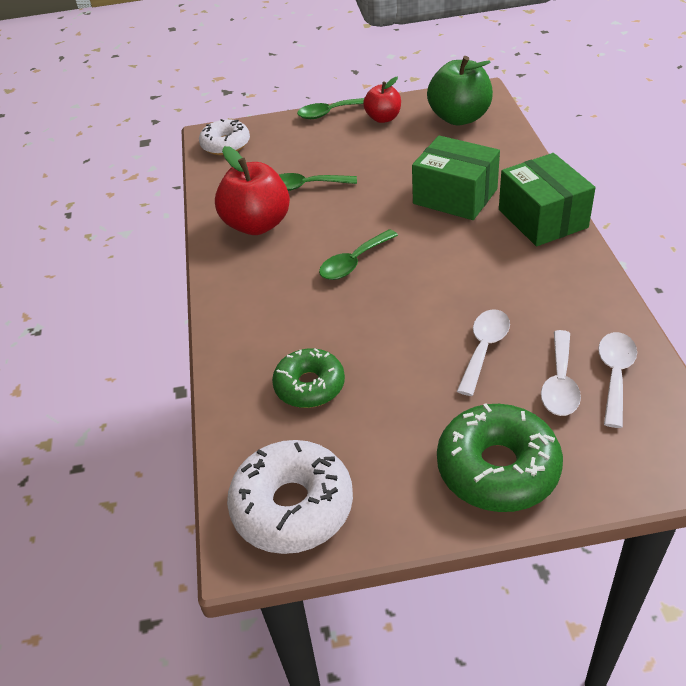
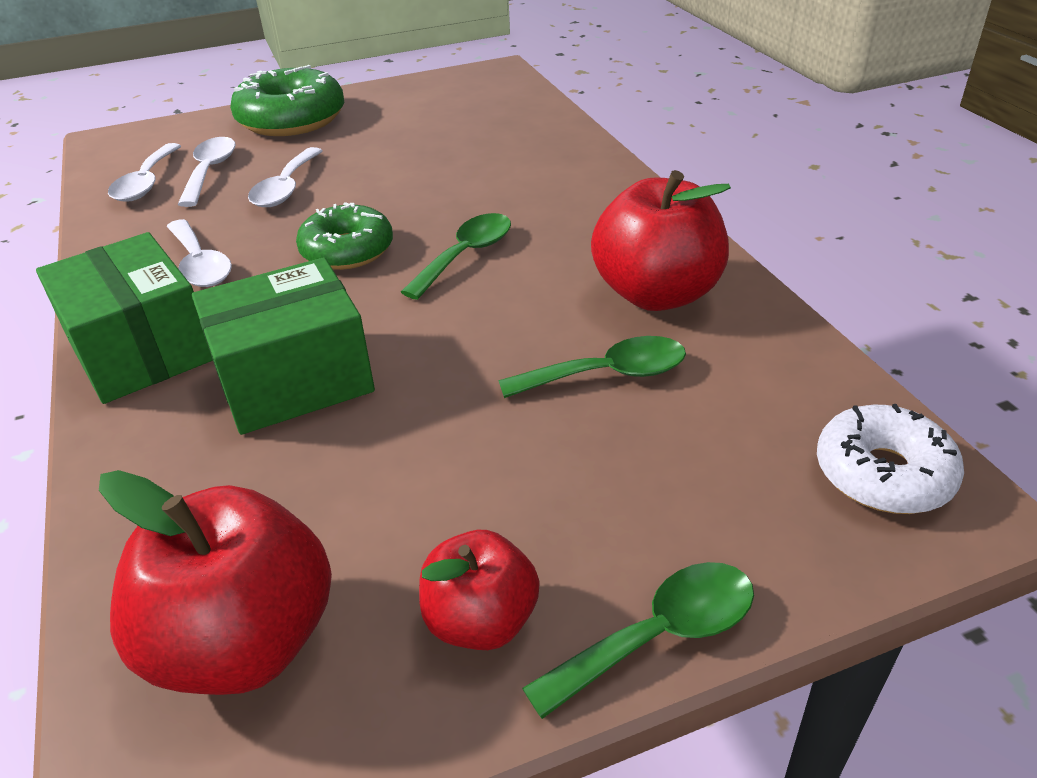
camera: 165 degrees right, 5 degrees down
(292, 506) = (468, 87): white donut -> none
(309, 386) = (482, 144): green donut -> green donut (347, 250)
(455, 196) = (294, 379): green box -> green box turned 45 degrees counterclockwise
(459, 118) = (244, 642): green apple -> red apple
(530, 275) = (200, 264): none -> white spoon

